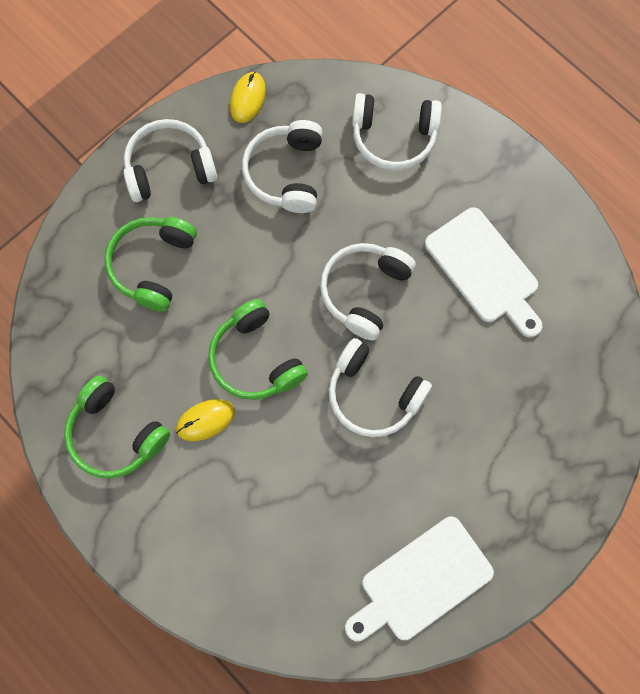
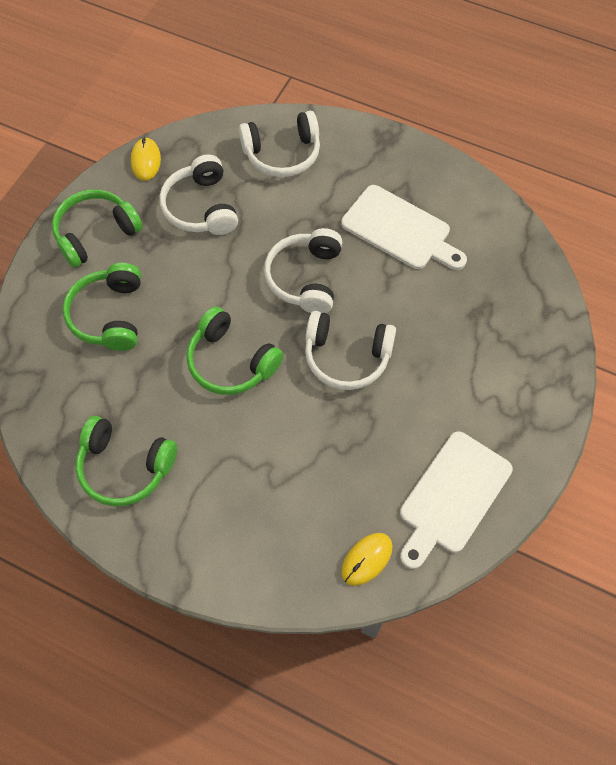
camera: 20 degrees left, 10 degrees down
(169, 168) = (96, 234): white headphones -> green headphones
(205, 420) = (205, 427): yellow mouse -> yellow mouse (366, 559)

